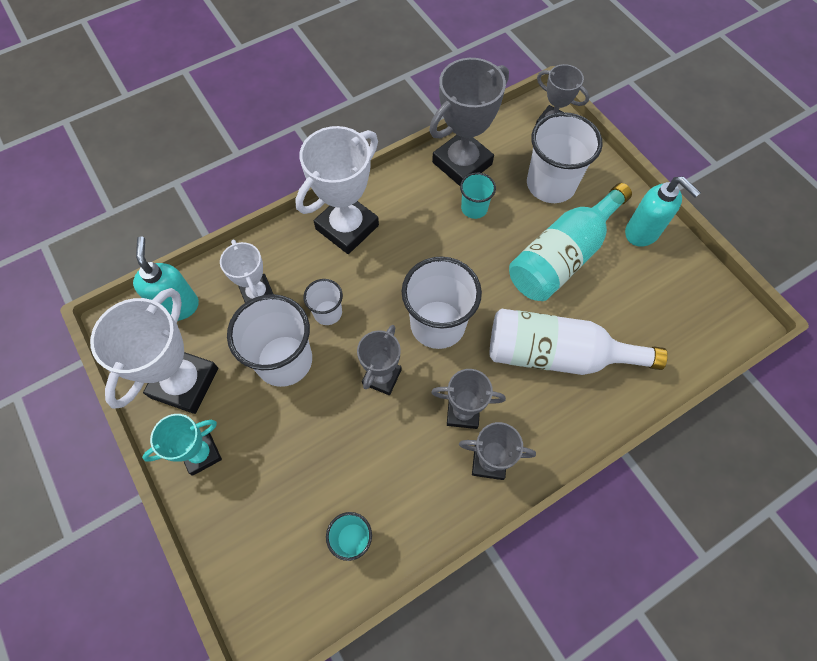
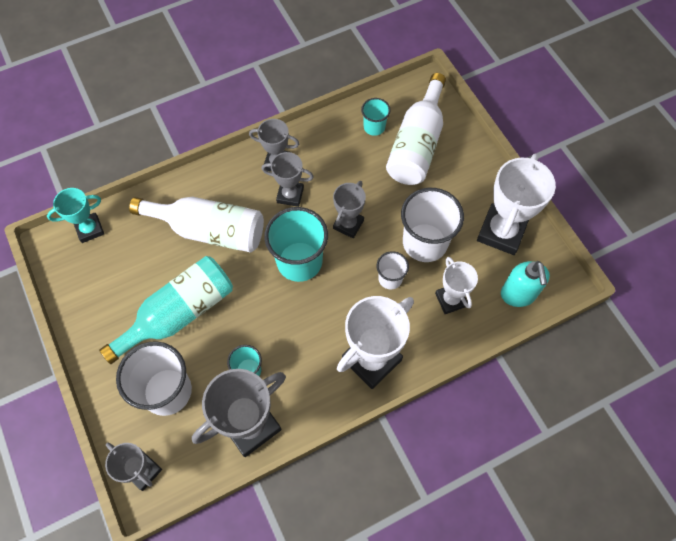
camera: 175 degrees left, 0 degrees up
(201, 454) = (480, 183): turquoise trophy -> turquoise trophy (90, 229)
(288, 512) = (417, 144): none -> white bottle
(437, 324) = (299, 261): white cup -> turquoise cup
(642, 233) = (99, 330): turquoise soap dispenser -> none

